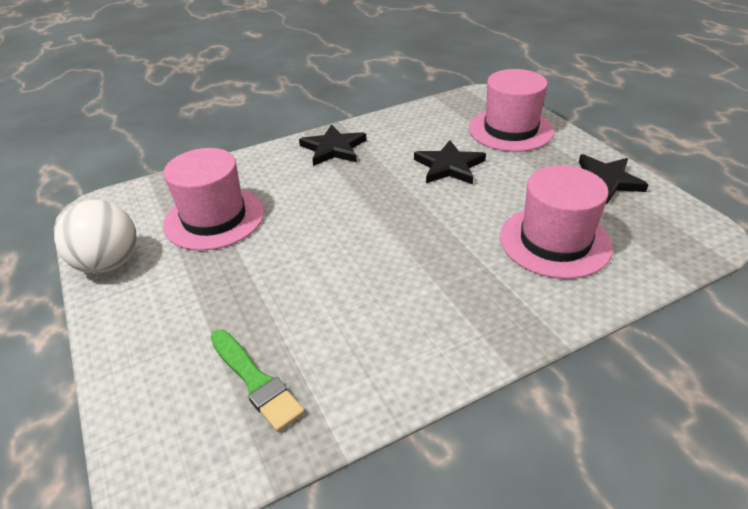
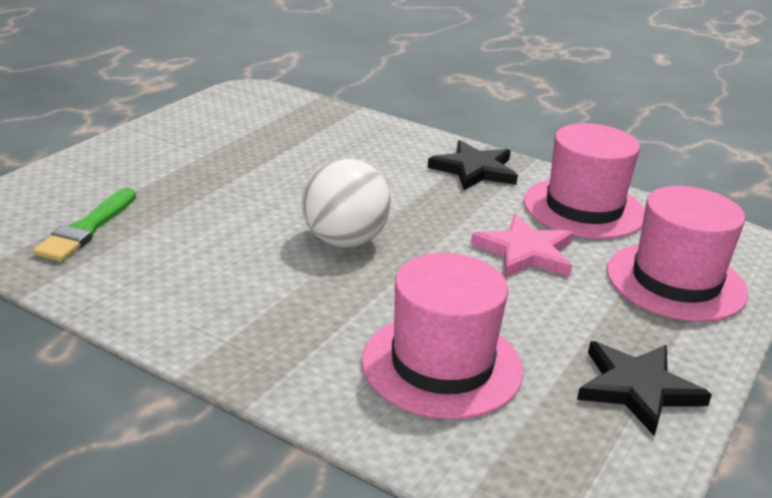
camera: 55 degrees right, 10 degrees down
(109, 264) = (185, 121): white ball -> white ball (344, 241)
(214, 218) = (287, 144): pink hat -> pink hat (584, 208)
(449, 166) = (525, 252): black star -> pink star

